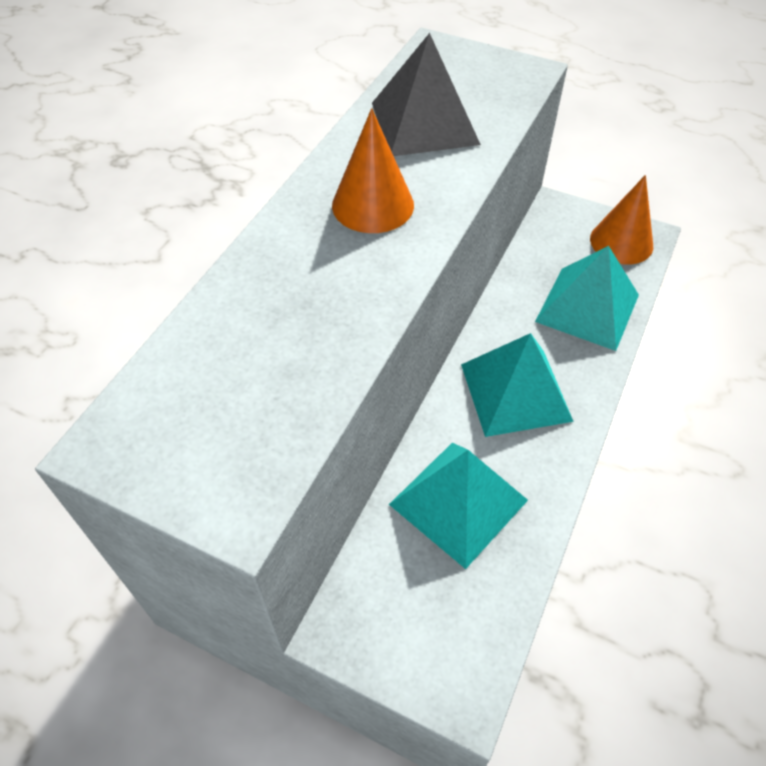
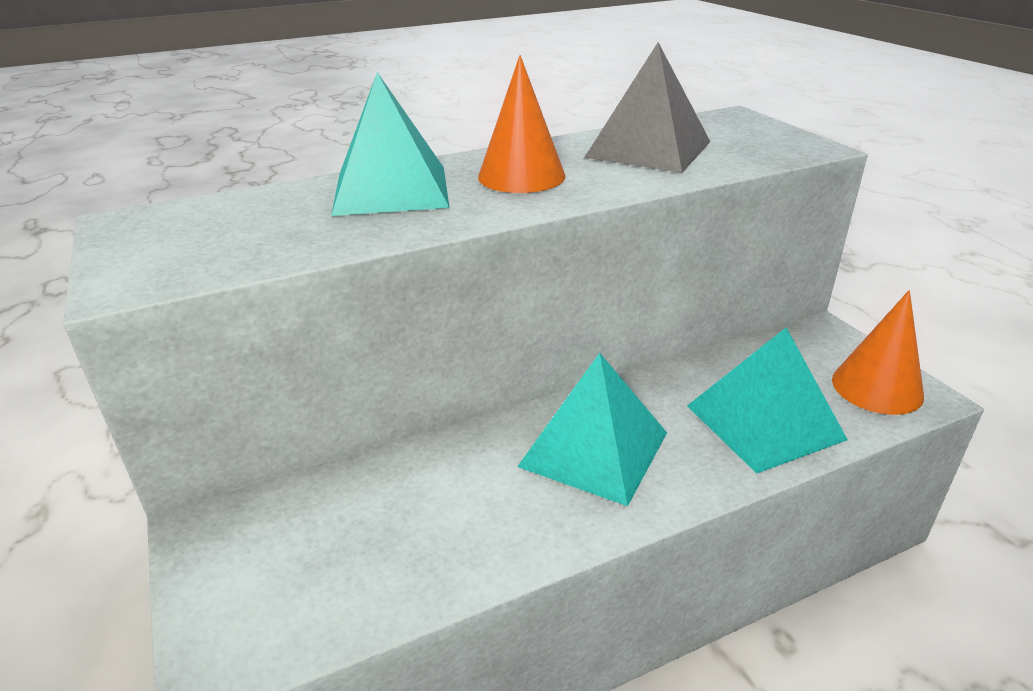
camera: 40 degrees right, 20 degrees down
(458, 502) = (424, 501): turquoise pyramid -> turquoise pyramid (391, 190)

